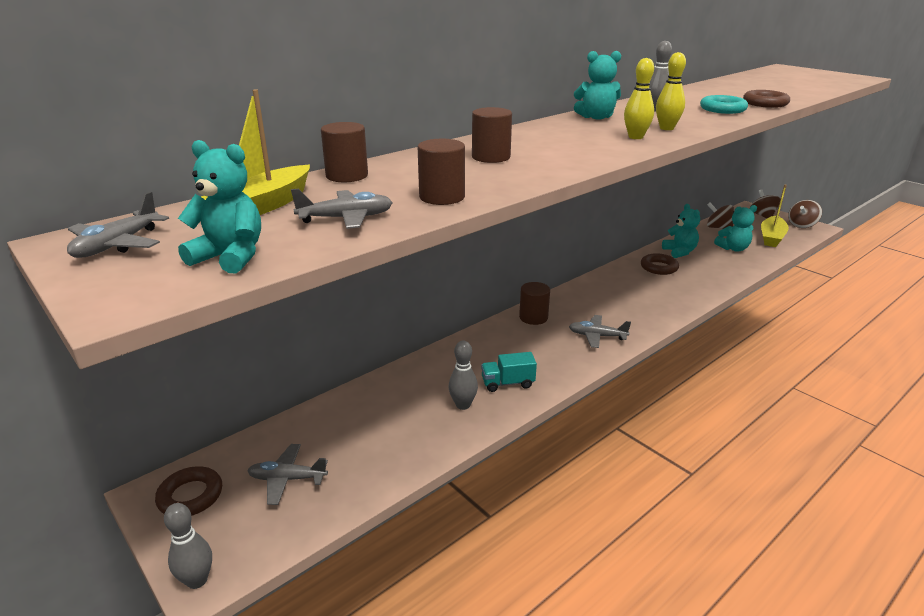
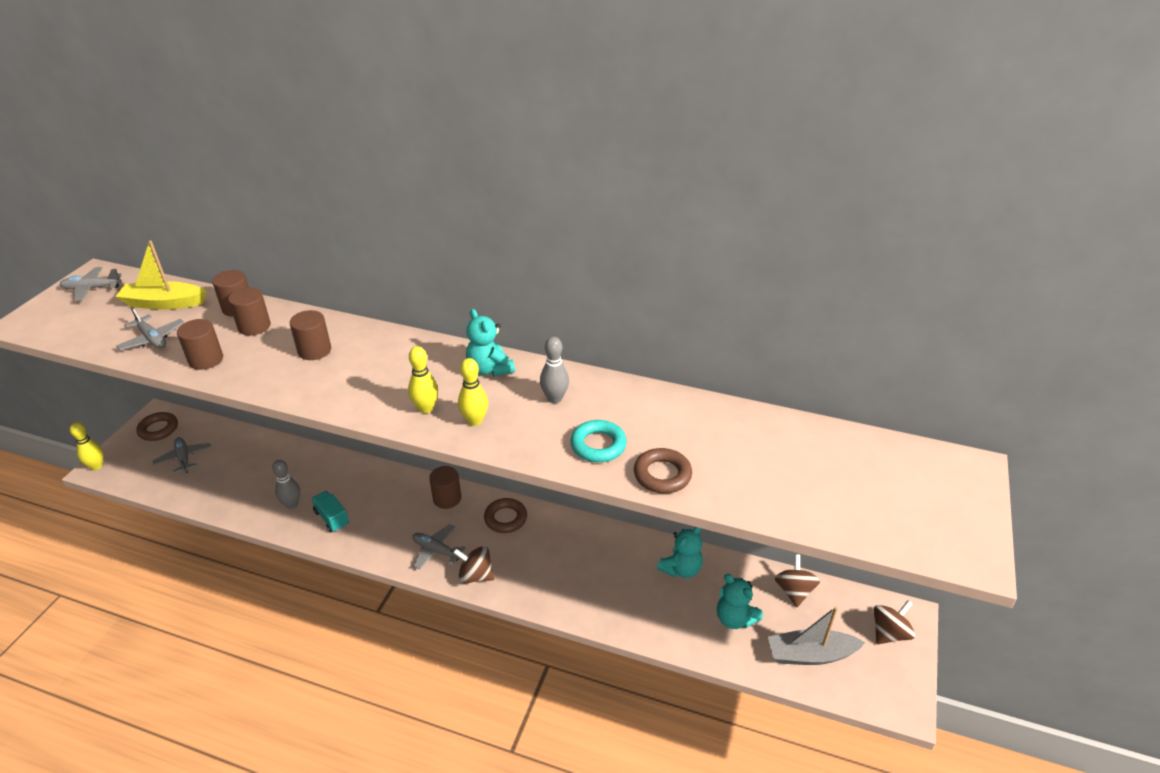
camera: 60 degrees right, 10 degrees up
(197, 580) = (97, 466): grey bowling pin -> yellow bowling pin
(230, 257) = (82, 327): turquoise teddy bear -> none
(402, 173) = (254, 326): none -> brown cylinder
(597, 336) = (436, 550): grey plane -> grey plane turned 45 degrees counterclockwise
(659, 267) = (622, 560): brown ring -> brown ring (505, 518)
(771, 237) = (810, 655): yellow boat -> grey boat
(801, 225) = (894, 686): brown spinning top -> brown spinning top (475, 575)

